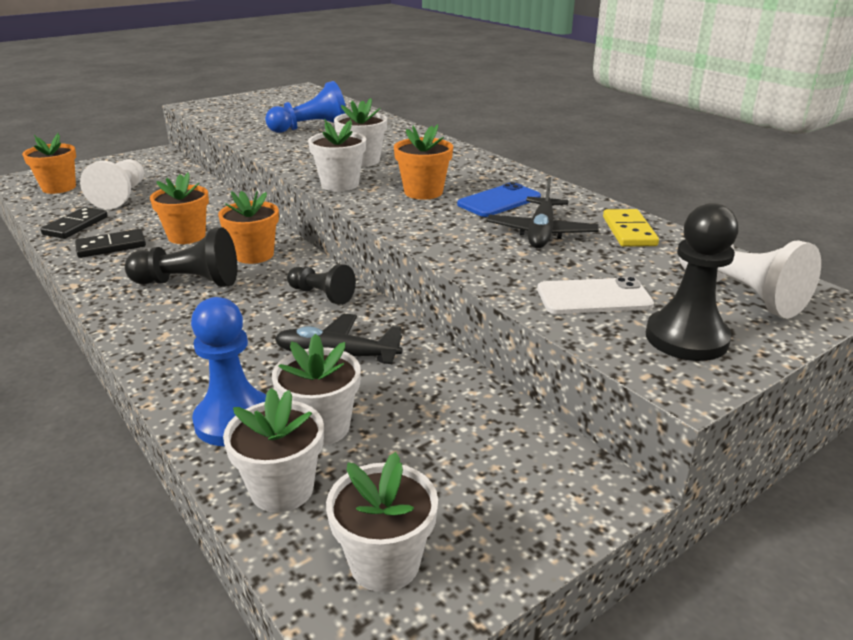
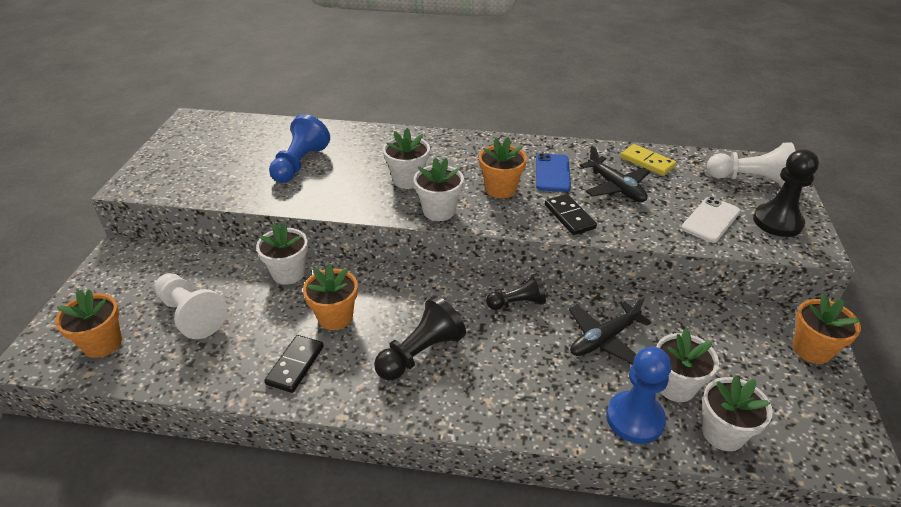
camera: 45 degrees left, 10 degrees up
(76, 226) = (217, 368): black domino -> black domino (569, 216)
(254, 255) = (417, 301): orange flower pot -> orange flower pot (812, 349)
(384, 563) = (812, 427): white flower pot -> white flower pot (288, 273)

